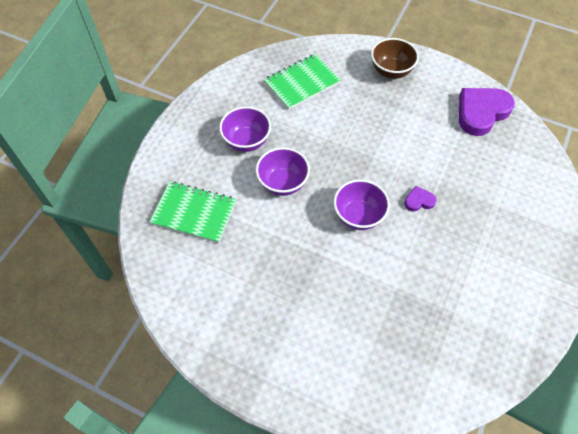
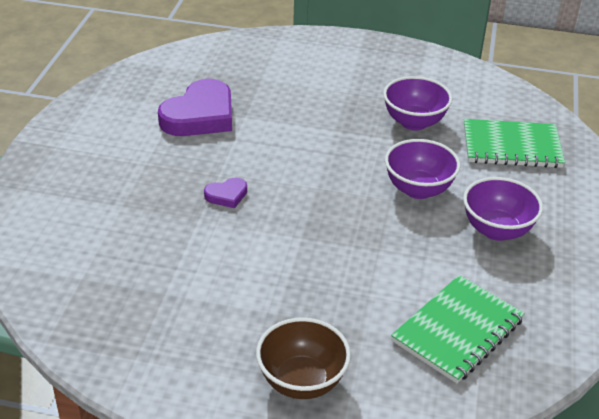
camera: 165 degrees right, 20 degrees down
(358, 216) = (305, 170): purple bowl -> purple bowl (414, 122)
(481, 112) = (127, 330): purple heart -> purple heart (200, 115)

